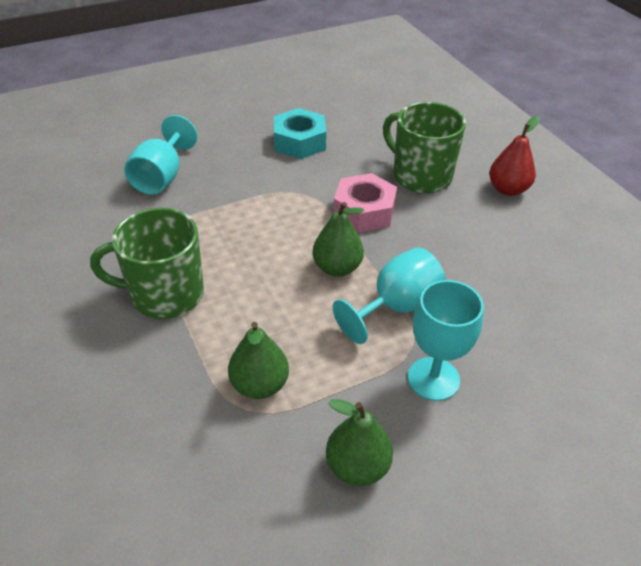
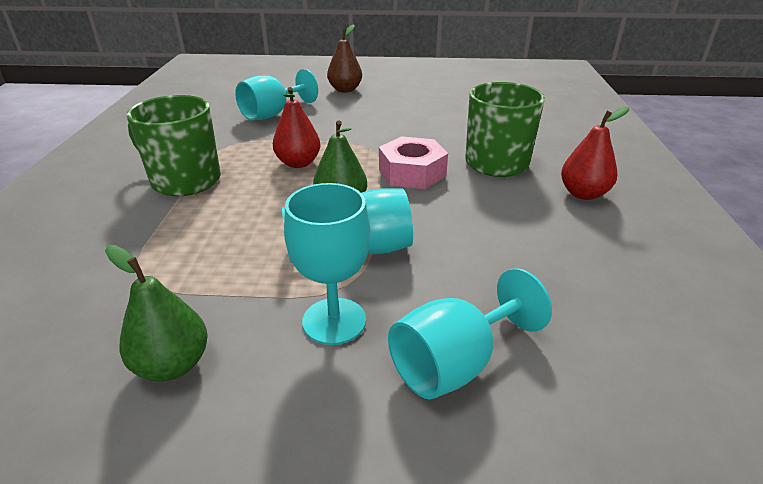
camera: 30 degrees right, 10 degrees down
(204, 119) = (345, 90): none -> brown pear
(254, 234) = (298, 163): none -> red pear
(259, 385) = (174, 263): green pear -> none
(299, 142) = (406, 117): turquoise nut -> none
(535, 375) = (454, 363): none -> turquoise goblet

